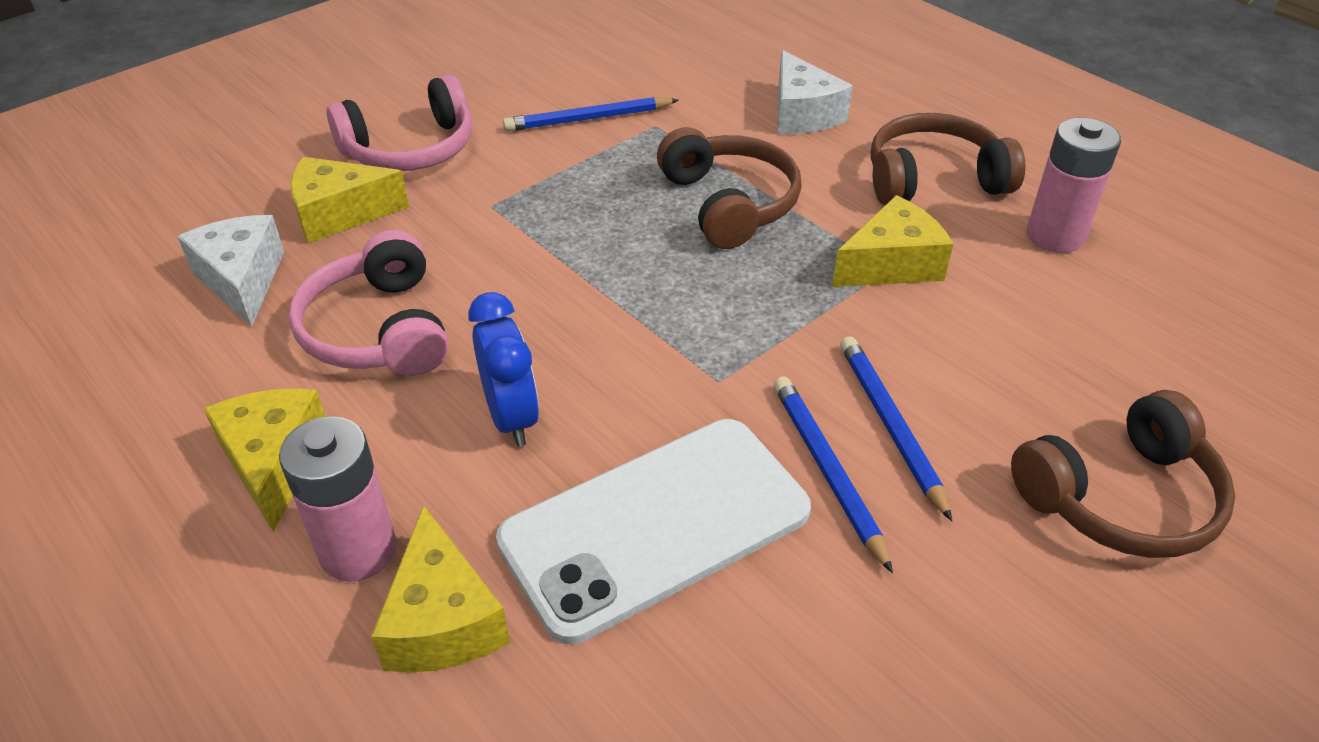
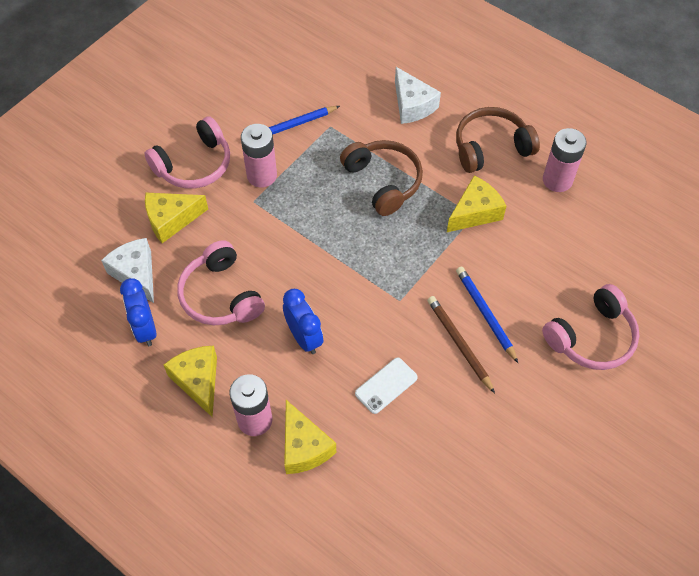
camera: 10 degrees left, 15 degrees up
(216, 363) = (145, 328): none -> blue clock
(518, 174) = (262, 175): none -> pink battery
(655, 525) = (386, 385): white phone -> white phone, size x0.45
(827, 470) = (459, 344): blue pencil -> brown pencil
(1121, 498) = (592, 337): brown headphones -> pink headphones

